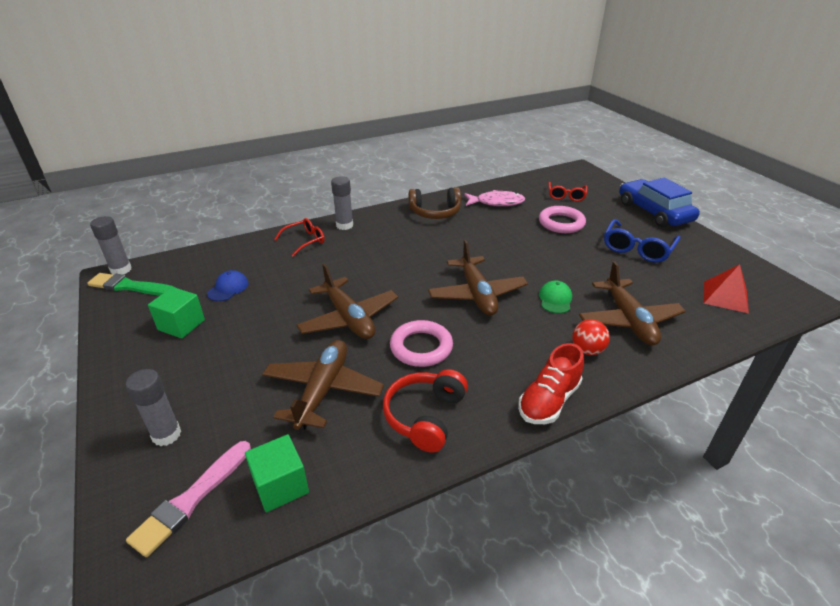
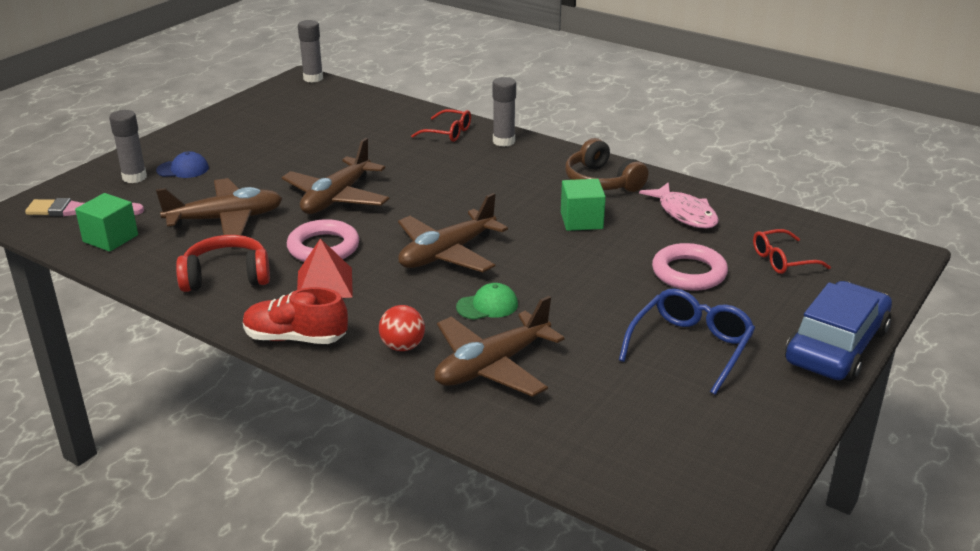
camera: 60 degrees right, 5 degrees down
(130, 286) = (294, 91): green brush -> none
(181, 325) = (261, 131): green cube -> green cube (581, 221)
(228, 288) = (330, 129): blue cap -> blue cap (183, 169)
(637, 248) = (690, 347): blue glasses -> blue glasses turned 120 degrees clockwise
(725, 297) = (635, 443): red pyramid -> red pyramid (324, 284)

